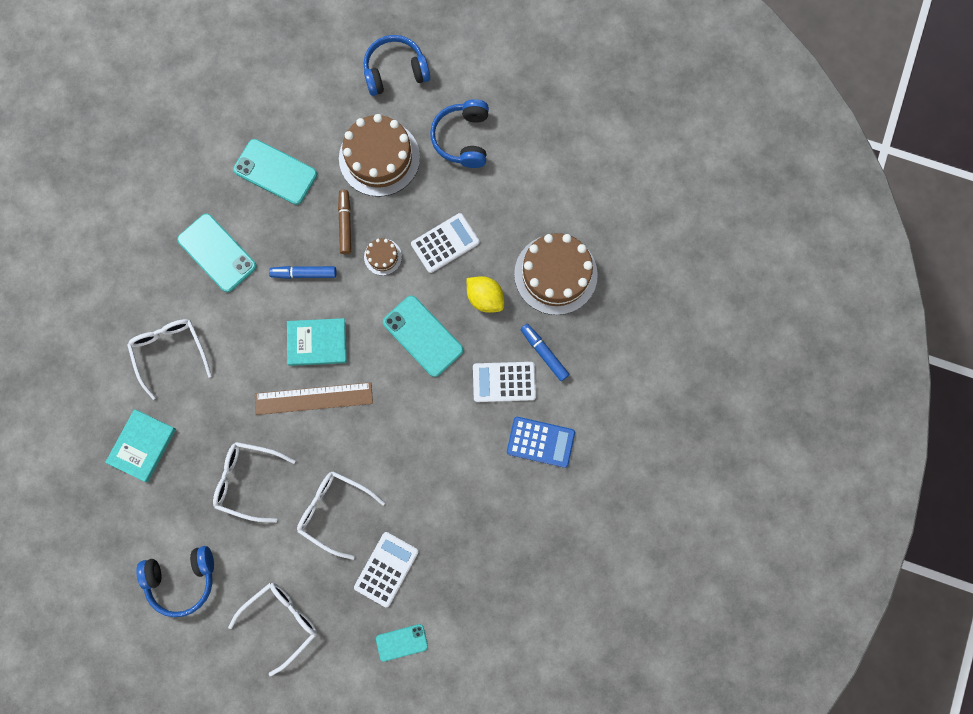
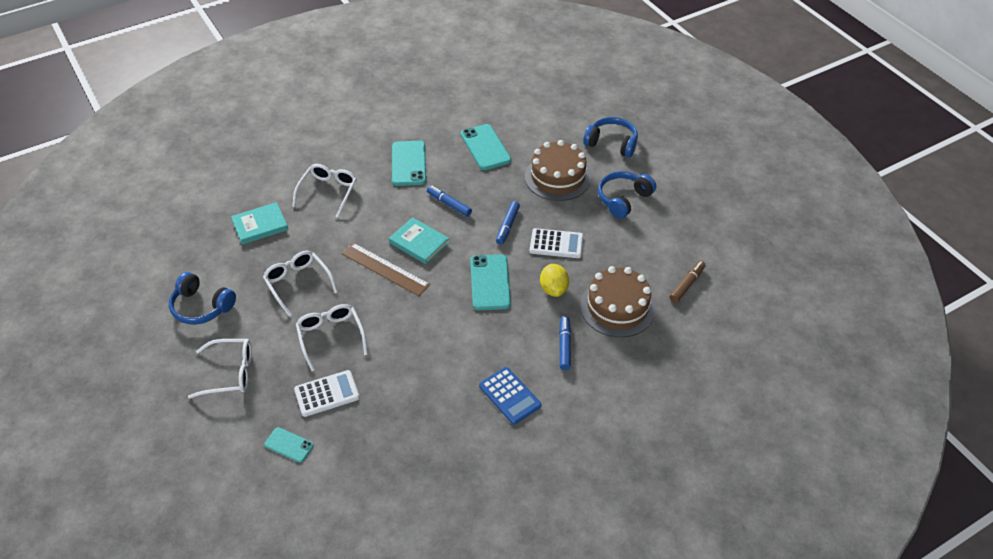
camera: 40 degrees right, 30 degrees down
(345, 224) = (501, 196): brown marker -> brown marker (687, 285)
(383, 257) = (507, 226): brown cake -> blue marker
(504, 382) = (519, 343): white calculator -> none

